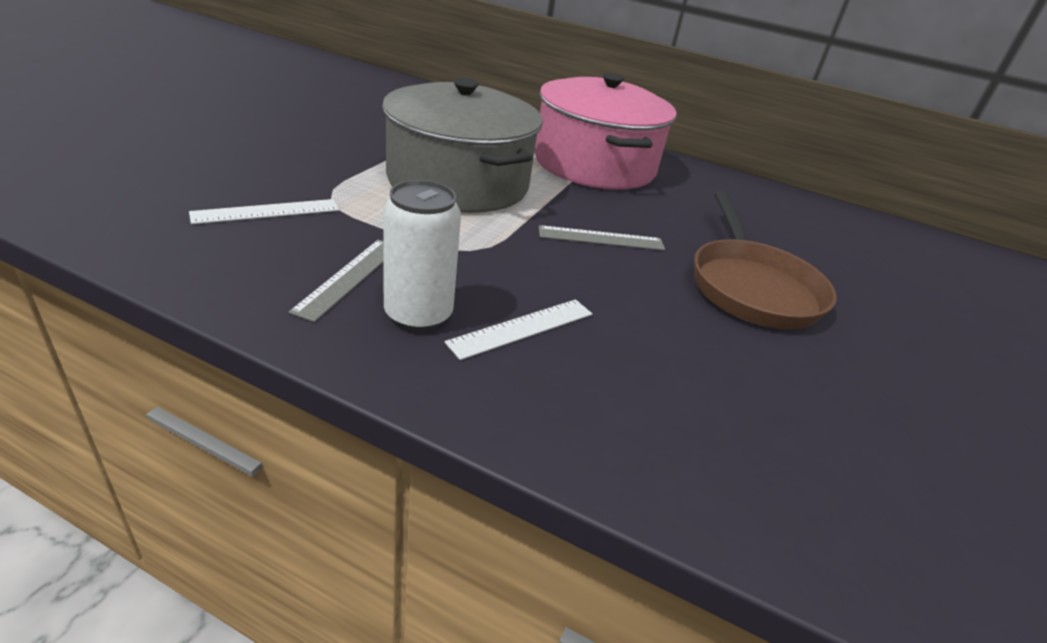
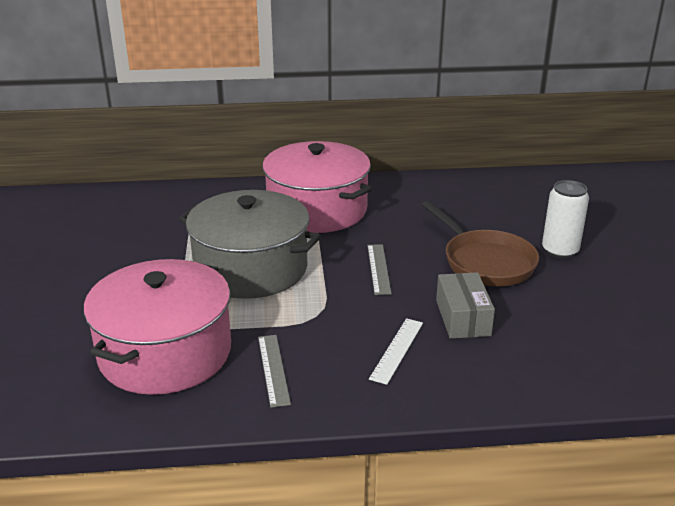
camera: 25 degrees left, 5 degrees down
(266, 211) = (165, 353): white ruler -> pink pot
(418, 314) = (337, 371): white can -> white can (560, 251)
(601, 238) = (378, 269): grey ruler -> grey ruler turned 60 degrees counterclockwise
(654, 333) = (462, 318): none -> grey box

